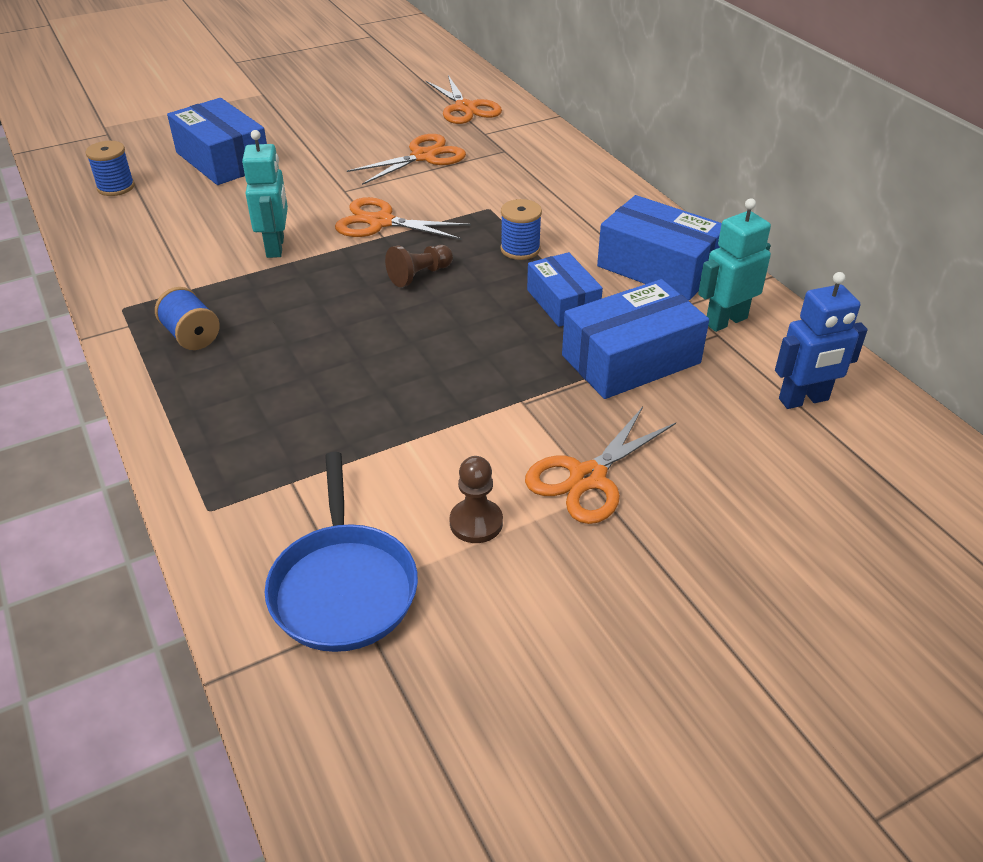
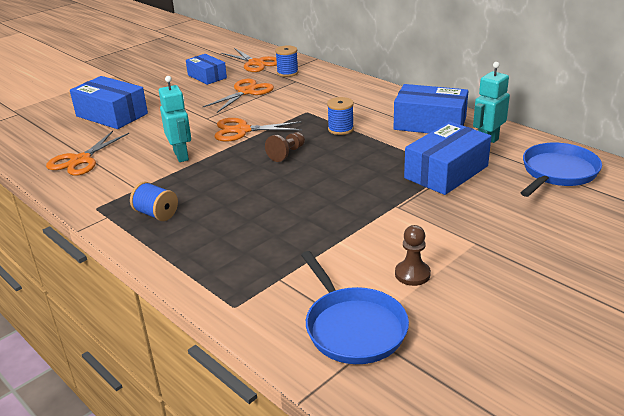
camera: 15 degrees left, 10 degrees down
(116, 187) = (45, 142): blue spool -> blue spool (287, 73)
(563, 302) = (385, 151): blue box -> blue box (207, 76)
(587, 478) = (463, 237): orange scissors -> orange scissors (80, 160)
(804, 400) = (557, 172): blue robot -> blue pan

